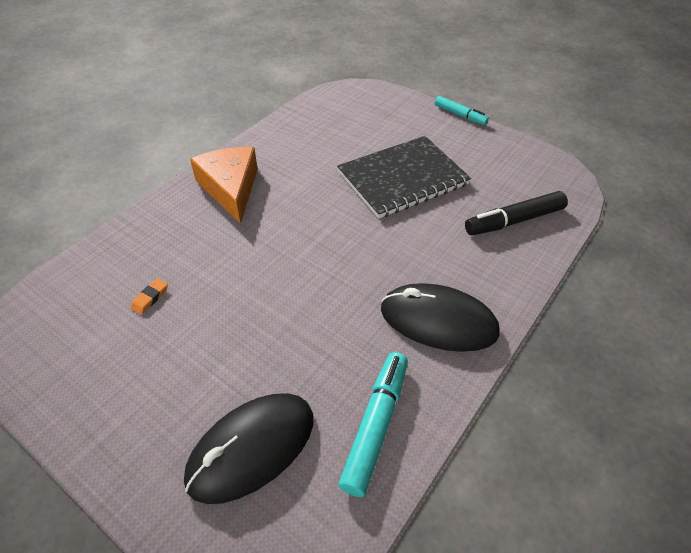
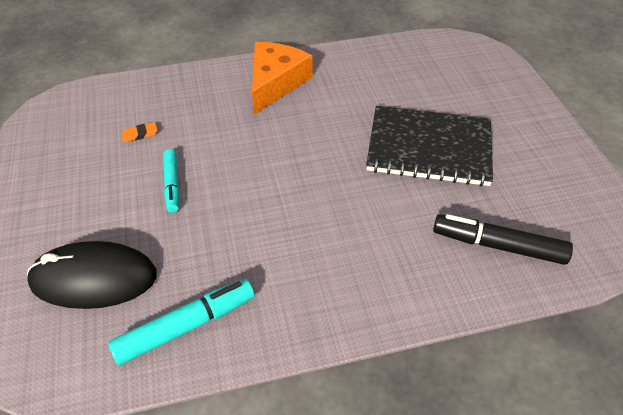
camera: 40 degrees right, 0 degrees up
(438, 321) = (323, 284): black mouse -> none
(460, 115) = (558, 117): turquoise marker -> turquoise marker (172, 184)

